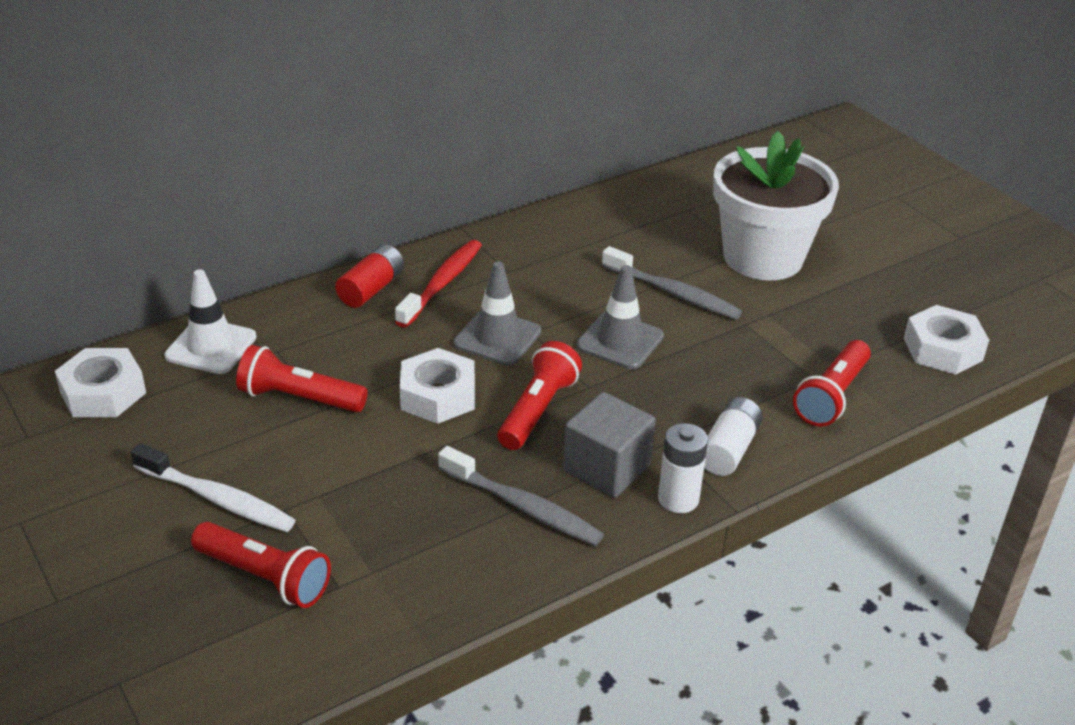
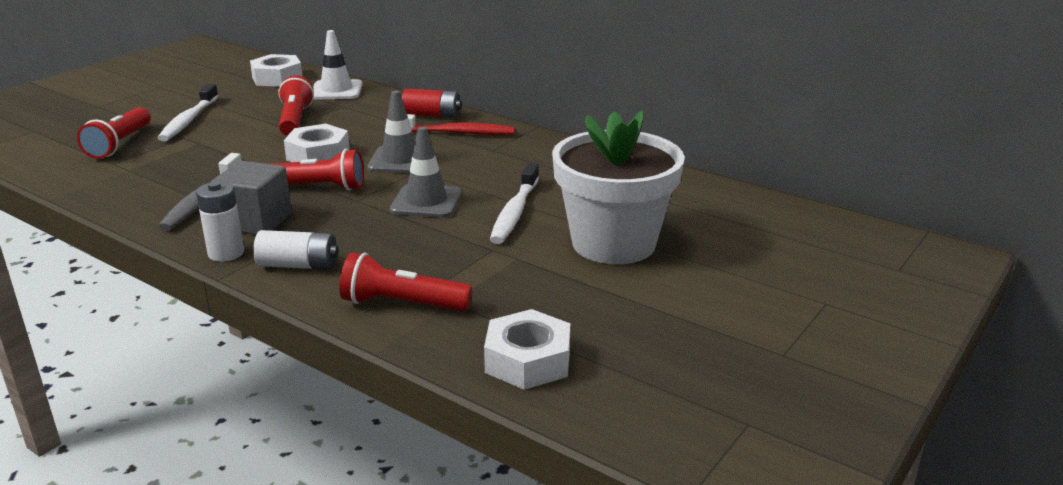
camera: 70 degrees right, 10 degrees down
(673, 293) = (514, 212): grey toothbrush -> white toothbrush

